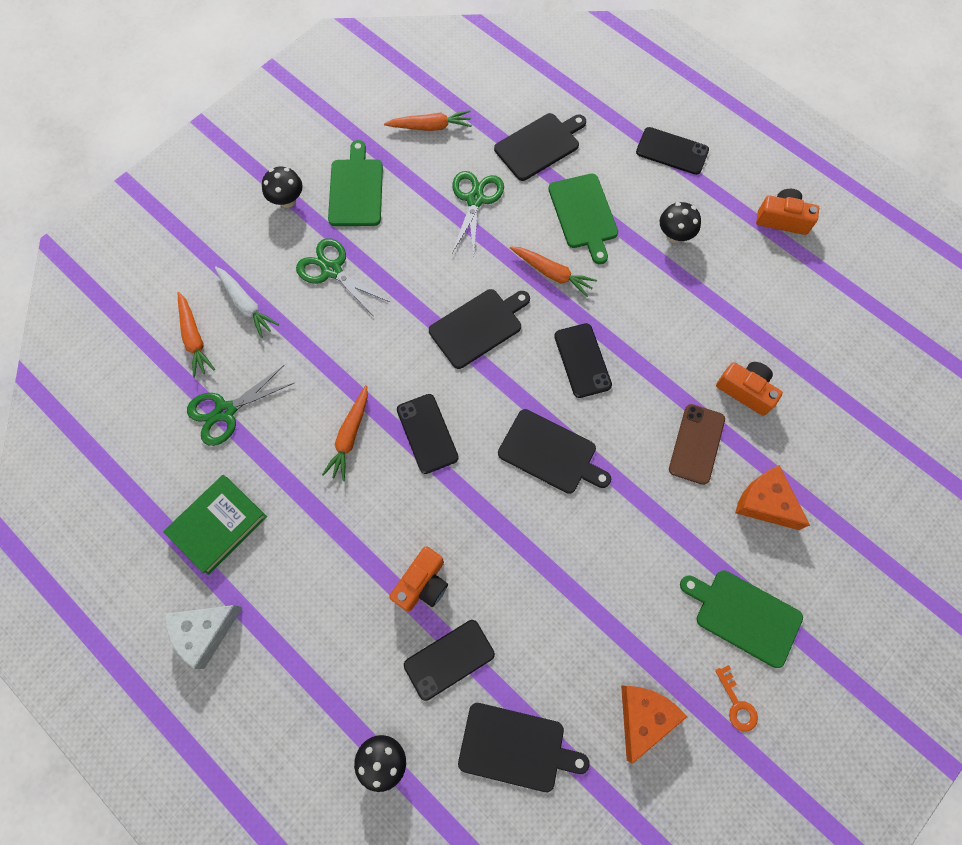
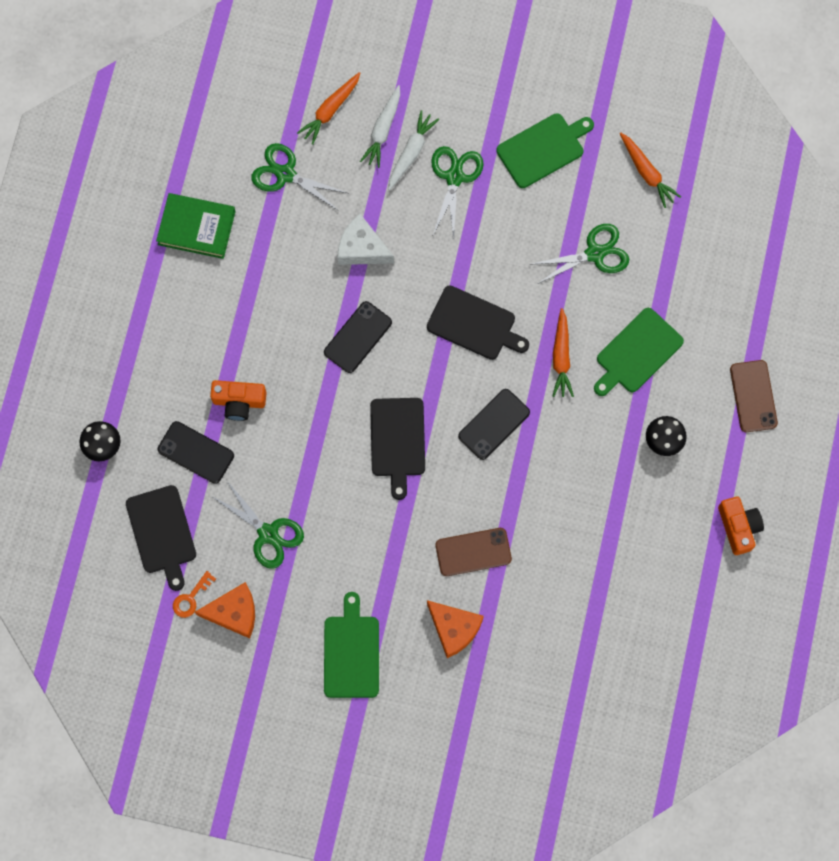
camera: 60 degrees right, 5 degrees up
(204, 632) = (117, 269): white cheese -> white cheese (362, 248)
(284, 293) = (411, 152): none -> white carrot
(287, 200) = (497, 100): black mushroom -> none
(349, 436) = (321, 280): orange carrot -> none
(539, 145) = (686, 277): black cutting board -> none
(576, 631) = (268, 533): none -> green scissors
(672, 151) = (753, 396): black phone -> brown phone
(737, 704) = (281, 676): orange key -> orange key (191, 598)
(745, 390) = (545, 570): orange camera -> none
(765, 502) = (454, 629): orange cheese -> orange cheese turned 120 degrees clockwise

